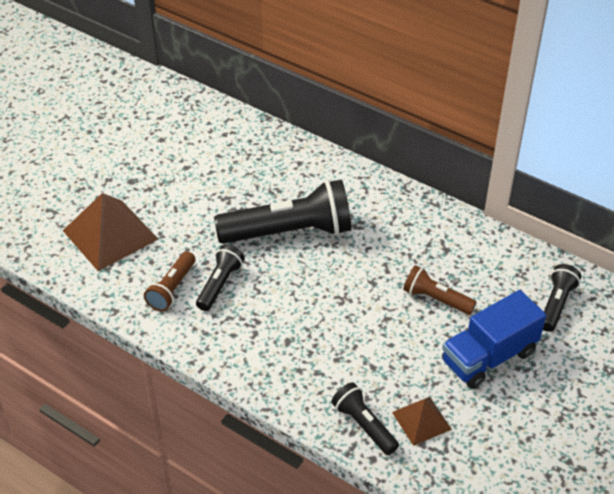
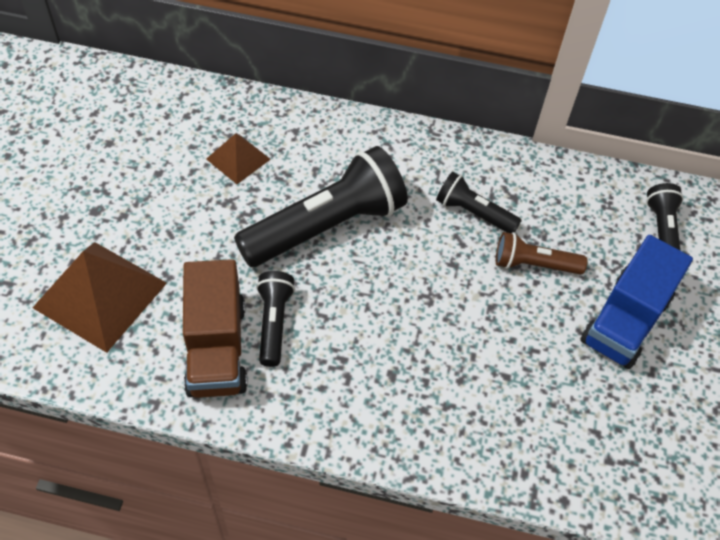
camera: 25 degrees left, 10 degrees up
(172, 289) = (216, 348): brown flashlight -> brown truck
(363, 425) = (533, 459): black flashlight -> black flashlight (473, 213)
(421, 420) = (593, 429): brown pyramid -> brown pyramid (238, 159)

